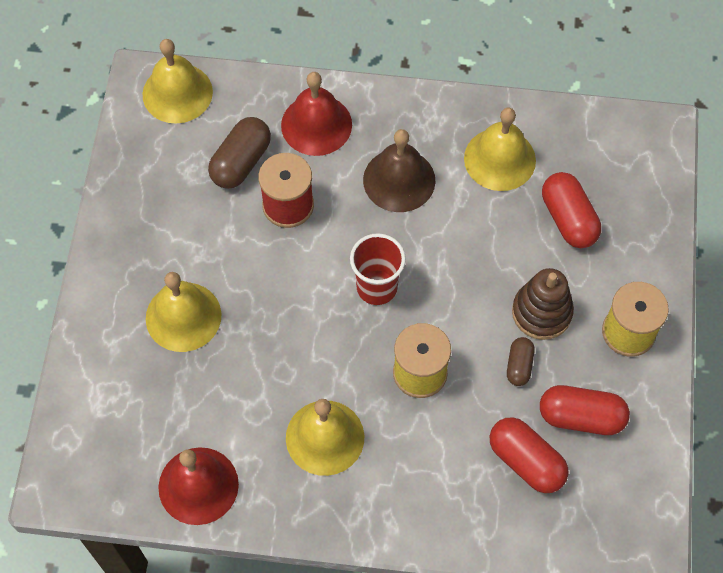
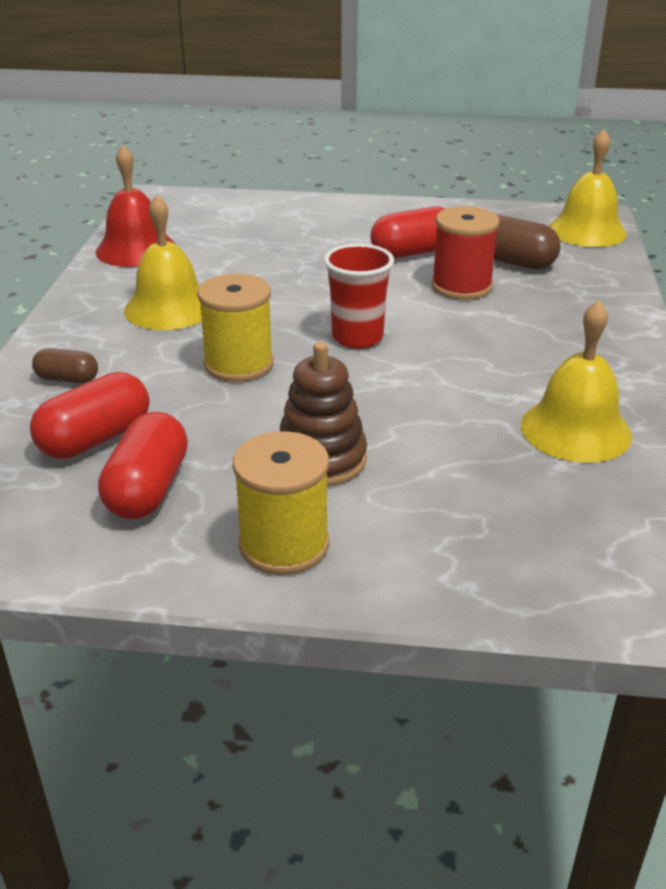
camera: 90 degrees right, 30 degrees down
(183, 316) = (320, 239): yellow bell -> none
(316, 124) = (578, 301): red bell -> none
(399, 180) = (516, 352): brown bell -> none
(519, 365) = (238, 437): brown capsule -> brown capsule (67, 379)
(568, 219) = (486, 490): red capsule -> red capsule (413, 252)

